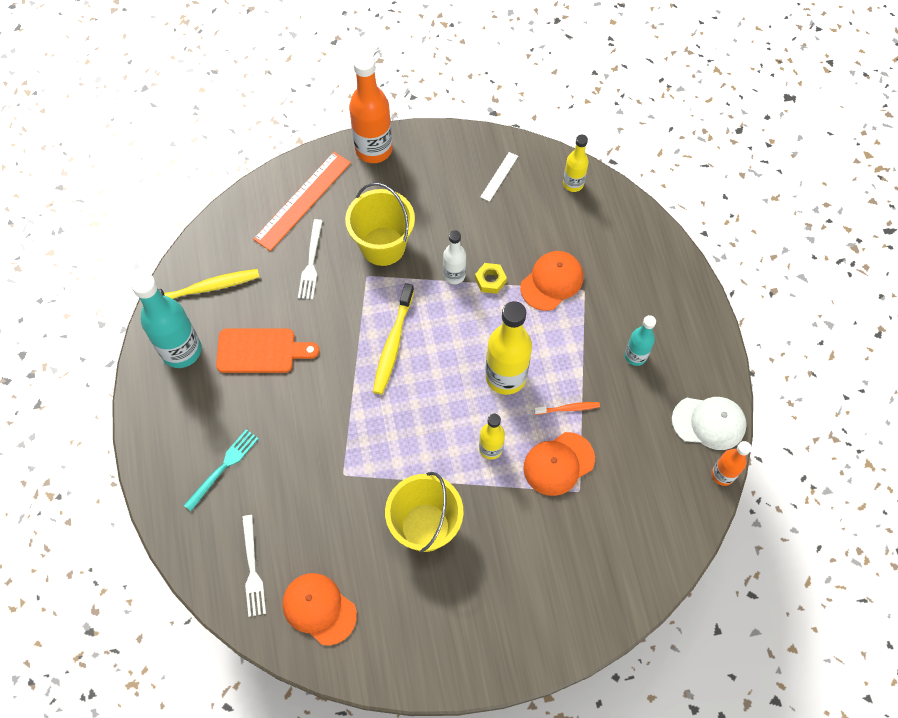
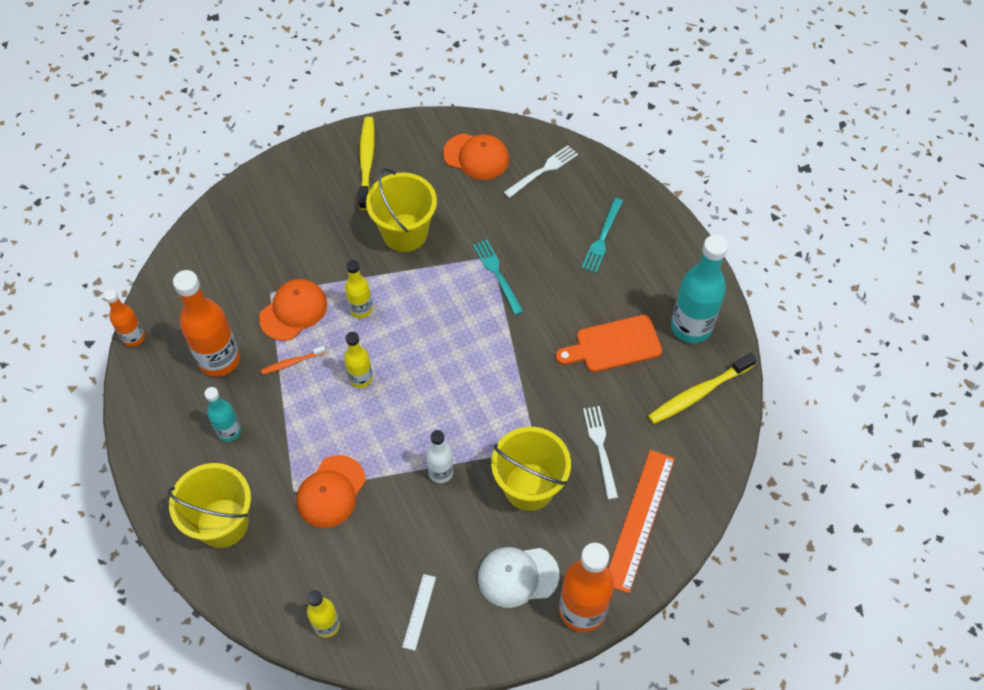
camera: 165 degrees right, 5 degrees down
(252, 569) = (543, 171): white fork -> white fork turned 75 degrees clockwise
(344, 452) = (497, 274): none -> turquoise fork
(393, 344) = (484, 383): yellow toothbrush -> yellow toothbrush (366, 162)
(490, 280) = (399, 476): yellow nut -> none
(505, 377) = (360, 378): yellow bottle -> yellow bottle, size x0.56
(638, 429) = (219, 360): none -> orange bottle
(648, 278) = (222, 523): none -> yellow bucket
(709, 422) = (148, 382): white cap -> white cap (517, 576)

